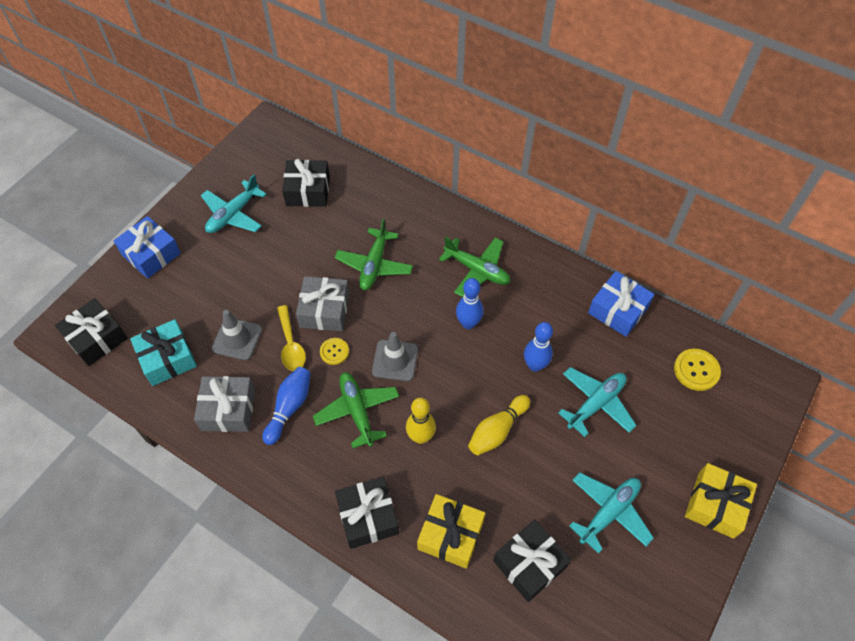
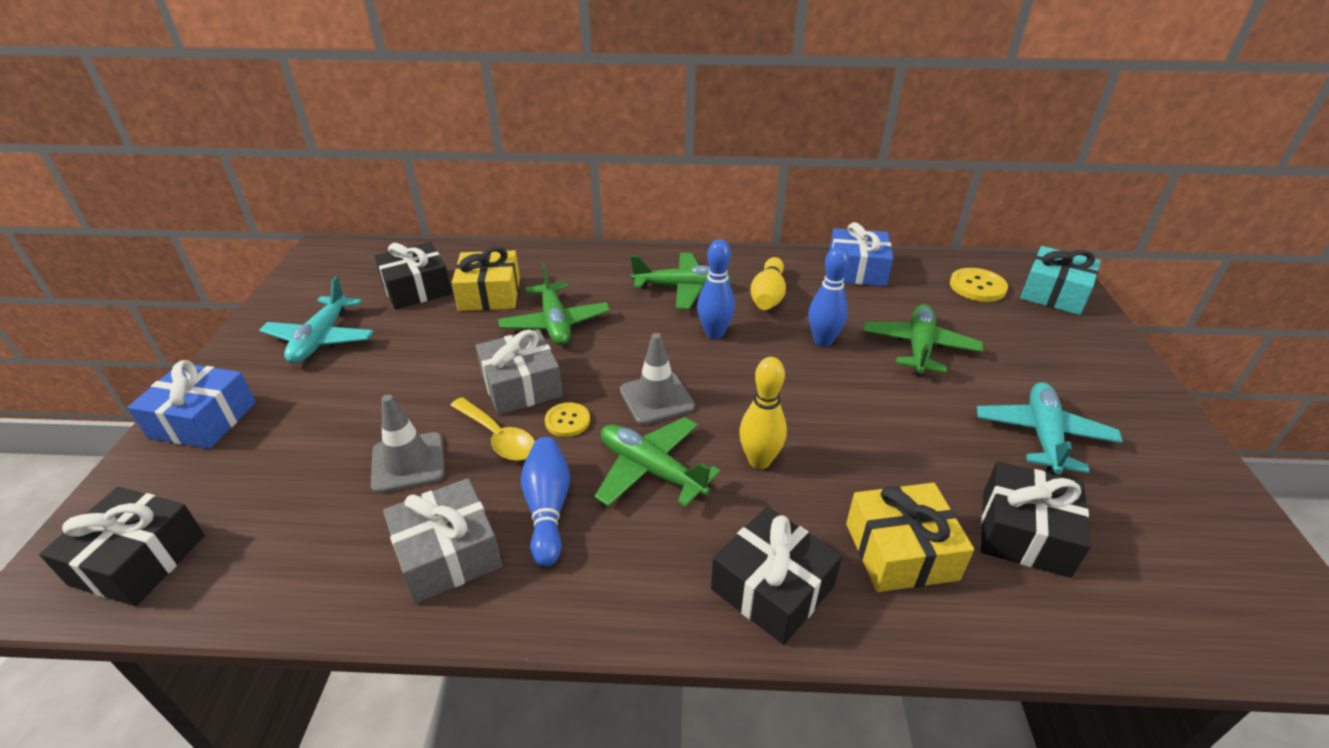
camera: 30 degrees left, 20 degrees down
(167, 358) = (297, 532): turquoise gift -> turquoise gift (1054, 293)
(497, 430) = (843, 414): yellow bowling pin -> yellow bowling pin (768, 296)
(596, 404) = (919, 348): turquoise plane -> green plane
(715, 505) = (1126, 380): yellow gift -> yellow gift (490, 294)

